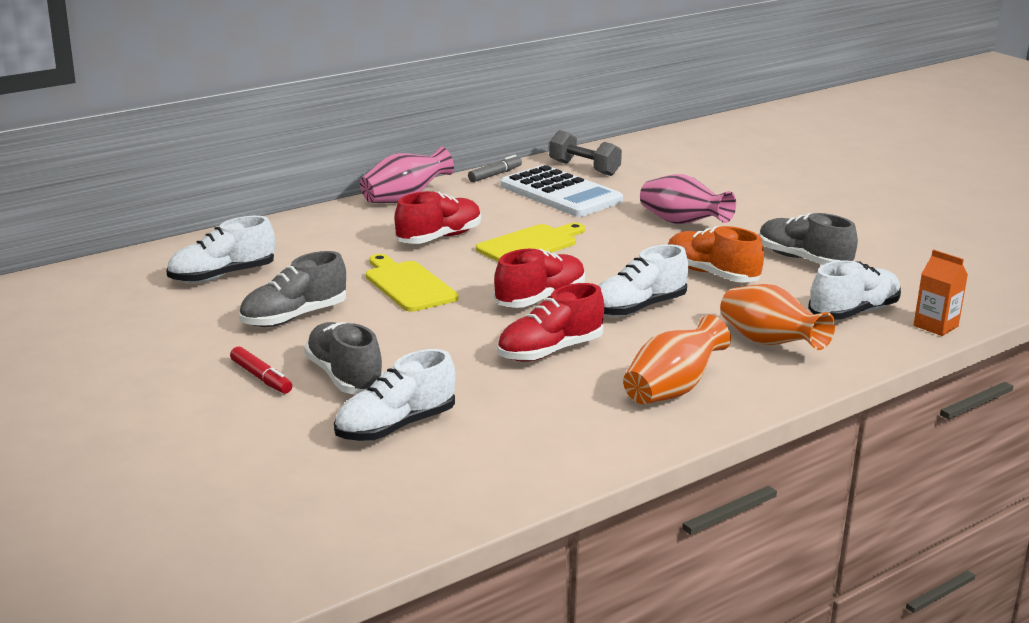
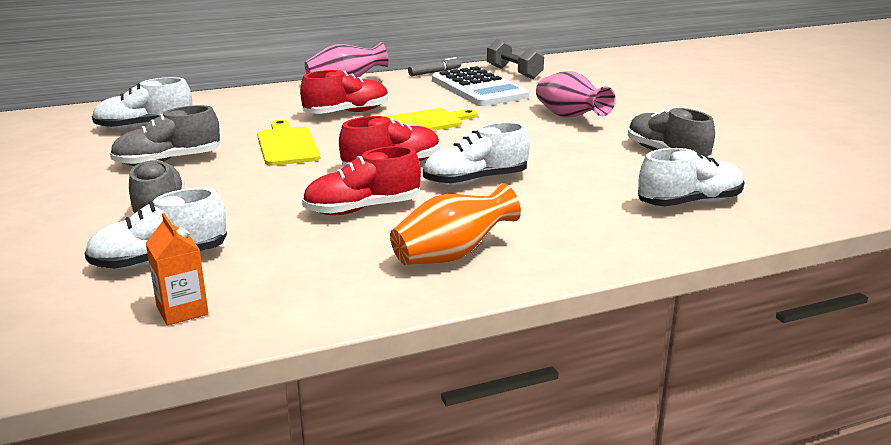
camera: 15 degrees right, 0 degrees up
(261, 377) = (90, 205): red marker -> none
(711, 274) = (567, 159): orange shoe -> none
(769, 343) = (583, 223): orange vase -> none
(935, 326) = (771, 223): orange carton -> orange carton (182, 310)

